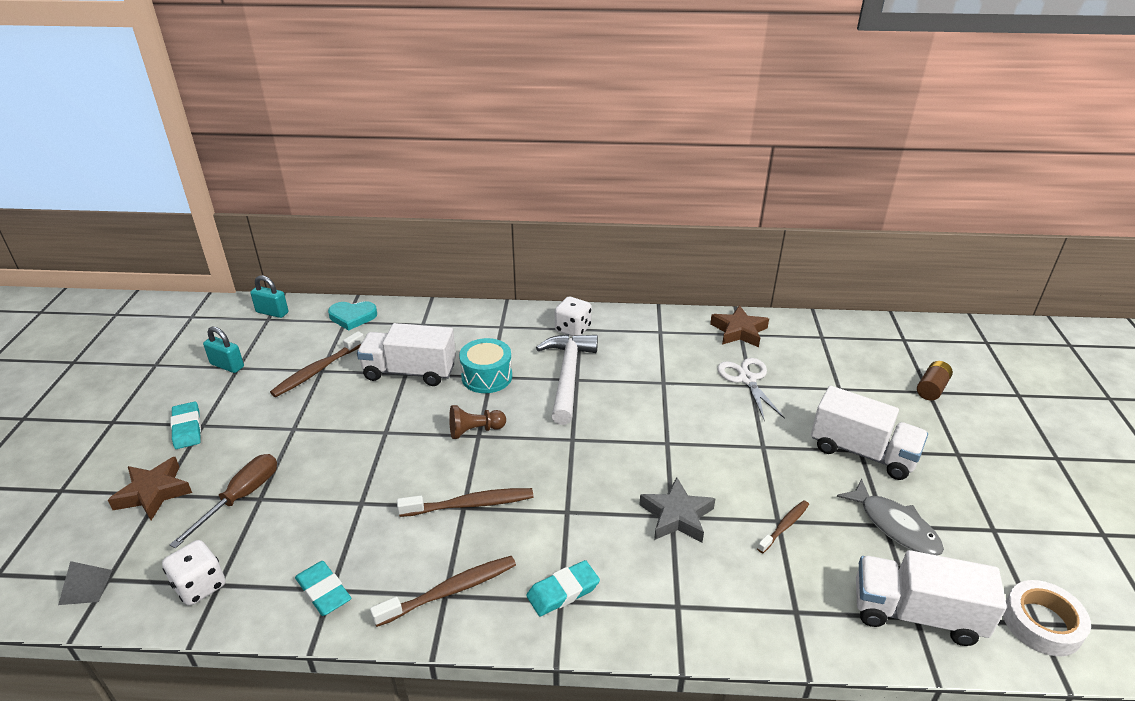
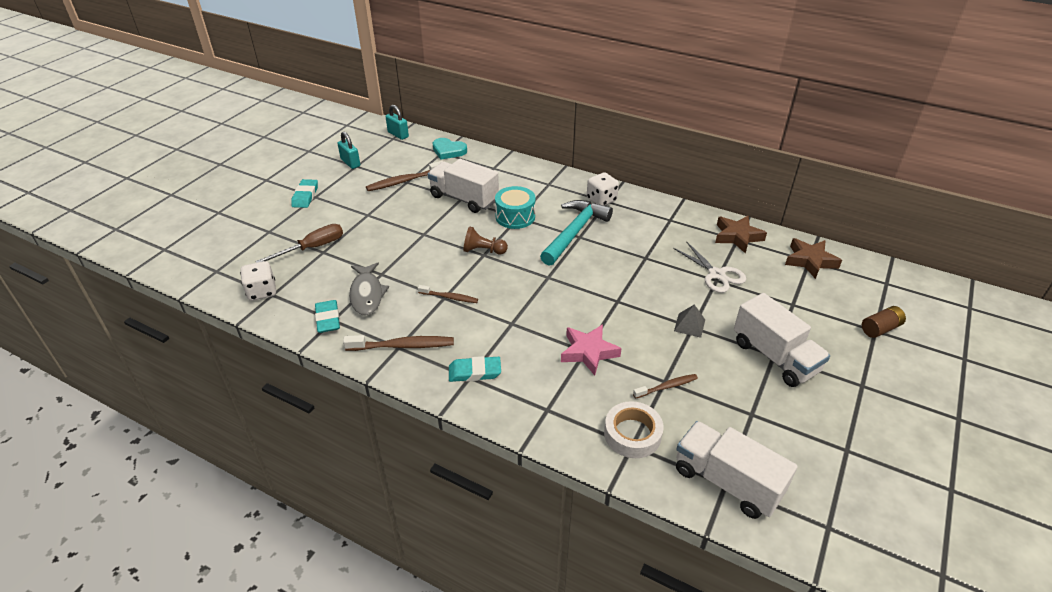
camera: 25 degrees right, 5 degrees up
(85, 587) = (203, 271): grey pyramid -> grey pyramid (689, 325)
(153, 492) = (266, 229): brown star -> brown star (810, 261)
(470, 504) = (449, 297): brown toothbrush -> brown toothbrush, size x0.62
(568, 376) = (574, 232): white hammer -> turquoise hammer
(677, 516) = (588, 352): grey star -> pink star
(747, 379) = (716, 274): white scissors -> white scissors turned 135 degrees clockwise
(894, 526) = (759, 417): grey fish -> grey fish (367, 294)
(1041, 623) = (832, 528): white tape -> white tape (632, 434)

